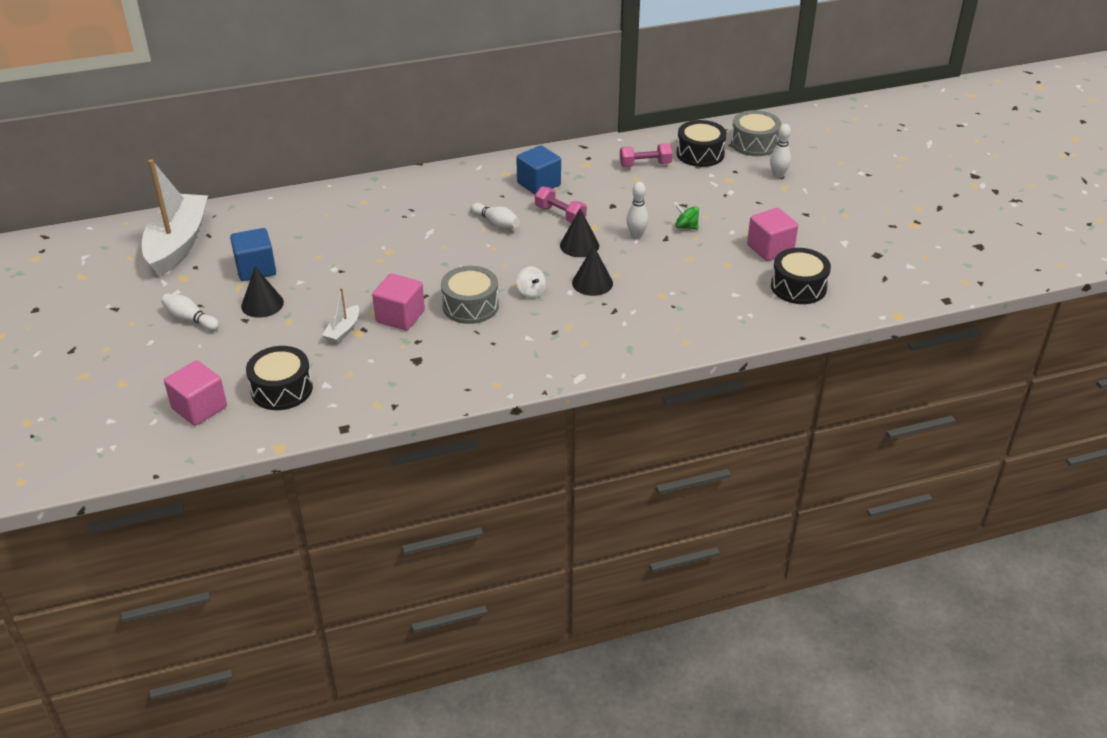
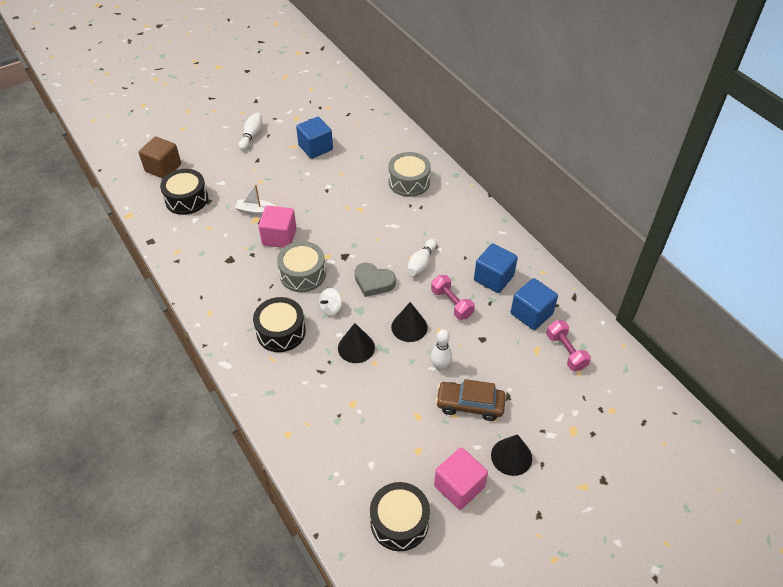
camera: 75 degrees right, 10 degrees up
(178, 244) = (333, 104): white boat -> none
(199, 408) = (163, 168): pink cube -> brown cube
(262, 304) = (276, 163): black cone -> black cone (511, 456)
(507, 258) = (373, 282): none -> grey heart
(560, 214) = (451, 303): pink dumbbell -> pink dumbbell turned 60 degrees counterclockwise
(593, 173) = (531, 314): none -> blue cube
(686, 227) = (470, 405): green spinning top -> brown car
(700, 154) = (610, 396): black drum -> black drum (281, 332)
(754, 143) = (659, 444): grey drum -> grey drum (409, 182)
(778, 175) = (604, 477): white bowling pin -> none

